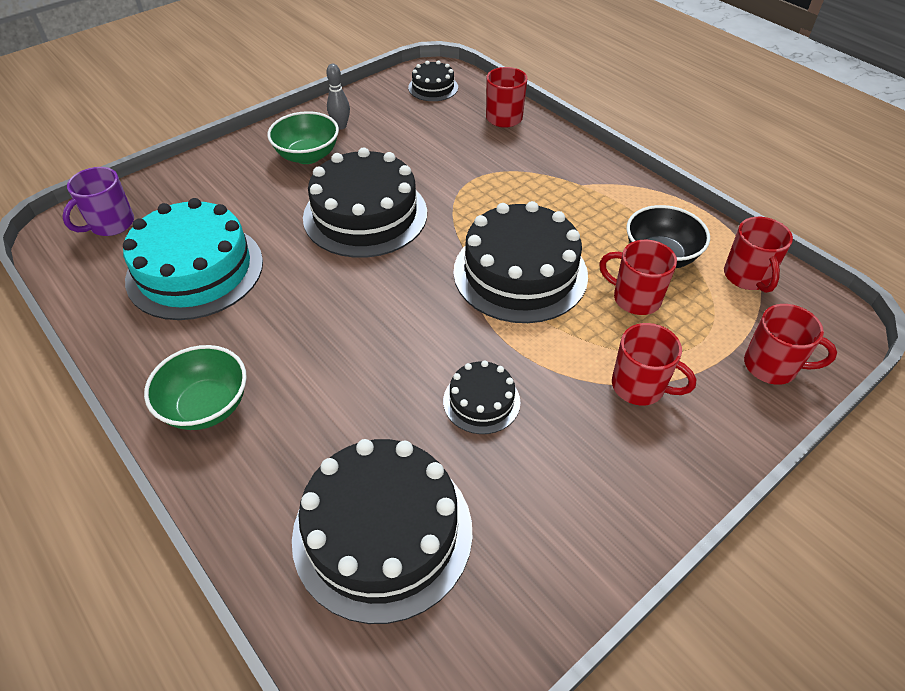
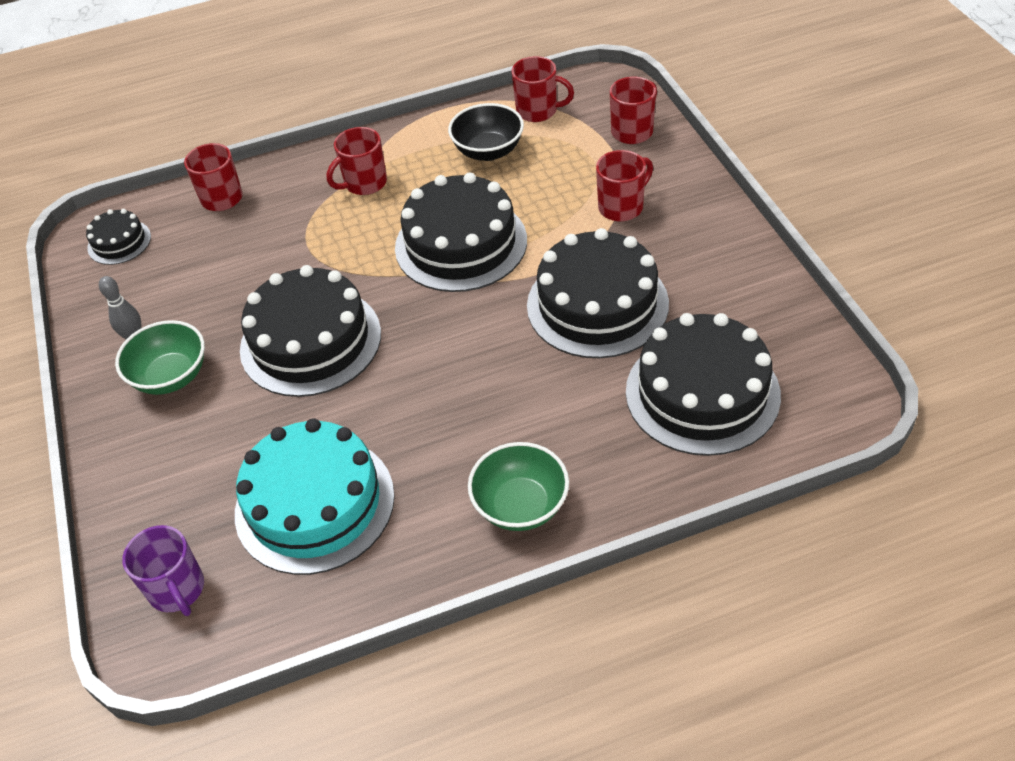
camera: 65 degrees left, 0 degrees up
(481, 401) = (597, 304): black cake -> black cake, size x2.03
(635, 298) = (529, 181): red mug -> red mug (364, 183)

